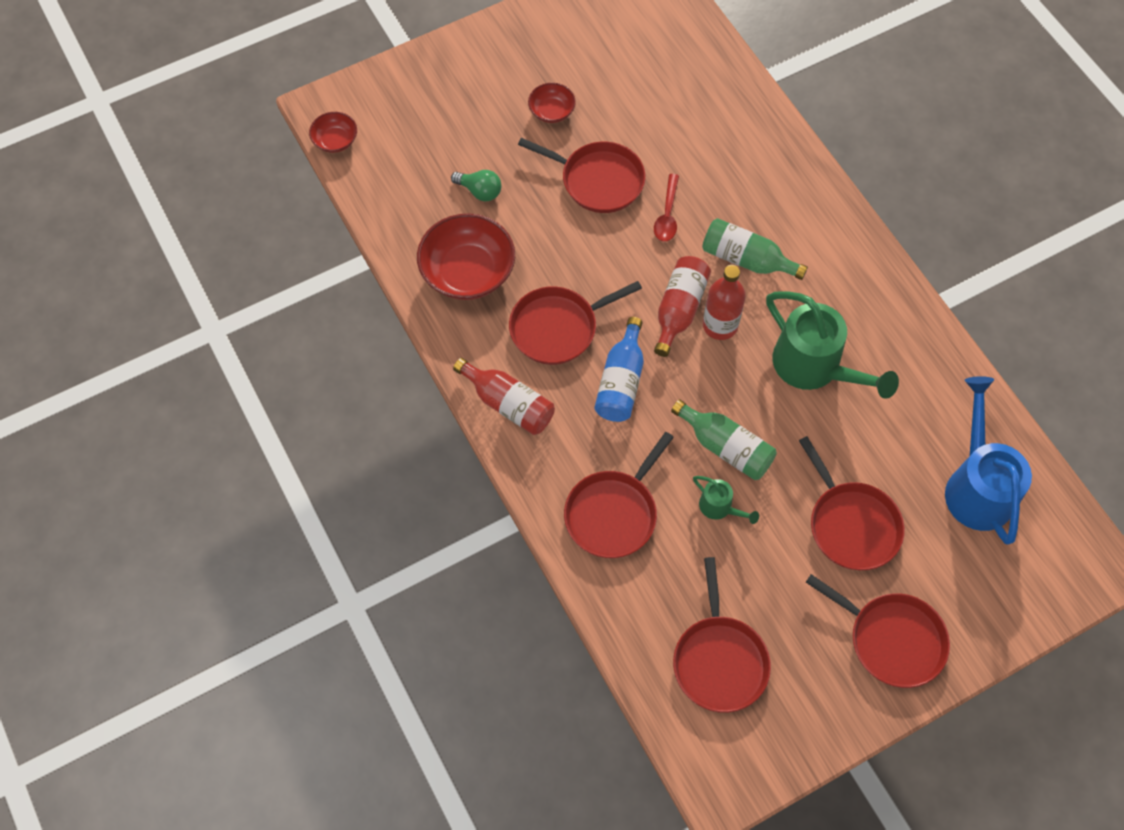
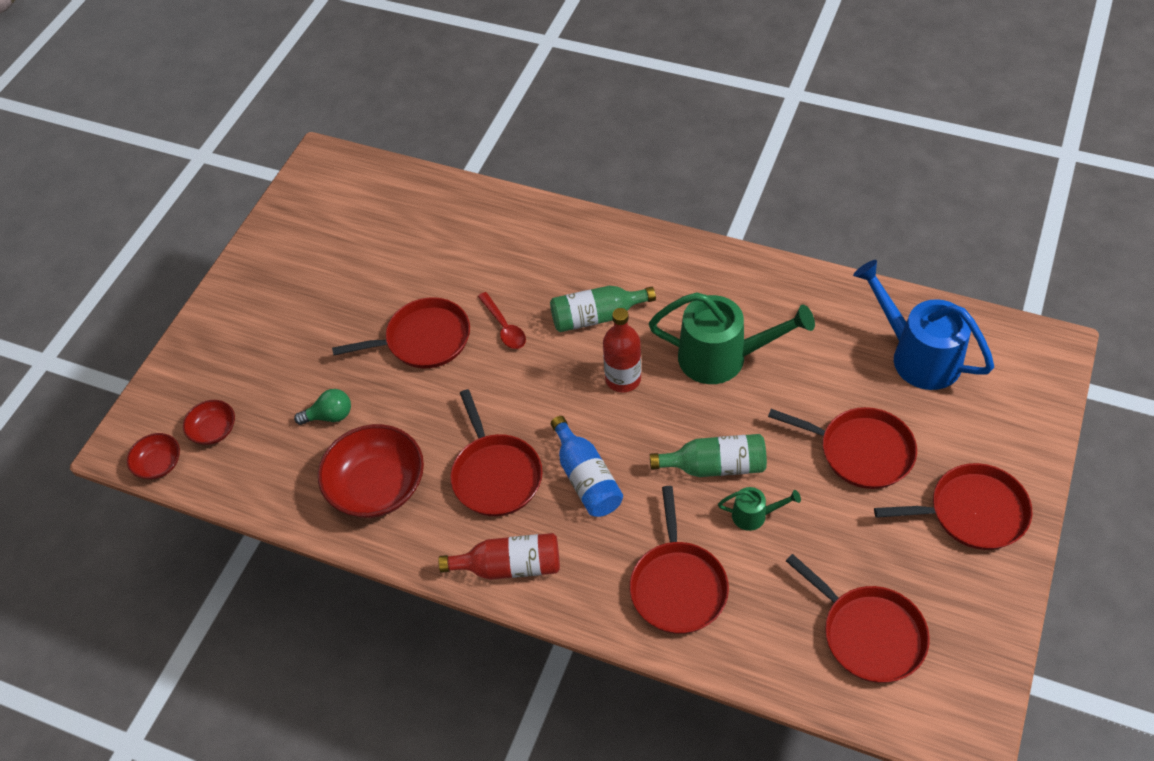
camera: 35 degrees left, 10 degrees down
(551, 111) = (336, 314): red bowl -> red bowl (214, 430)
(558, 328) = (495, 475): red pan -> red pan turned 45 degrees counterclockwise
(679, 310) = (580, 390): red bottle -> none

